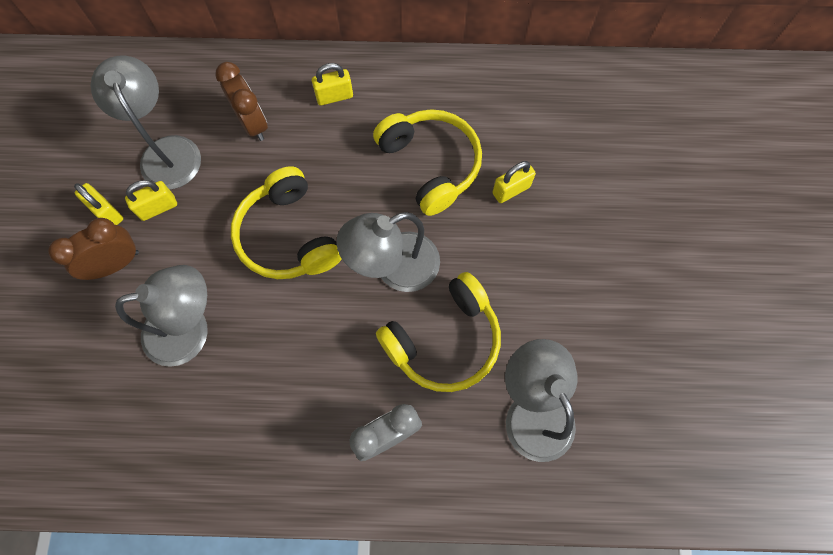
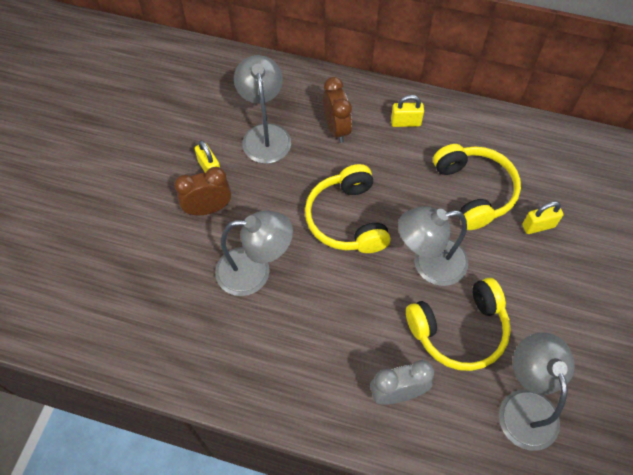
camera: 15 degrees right, 10 degrees down
(158, 208) = (249, 174): yellow padlock -> none

